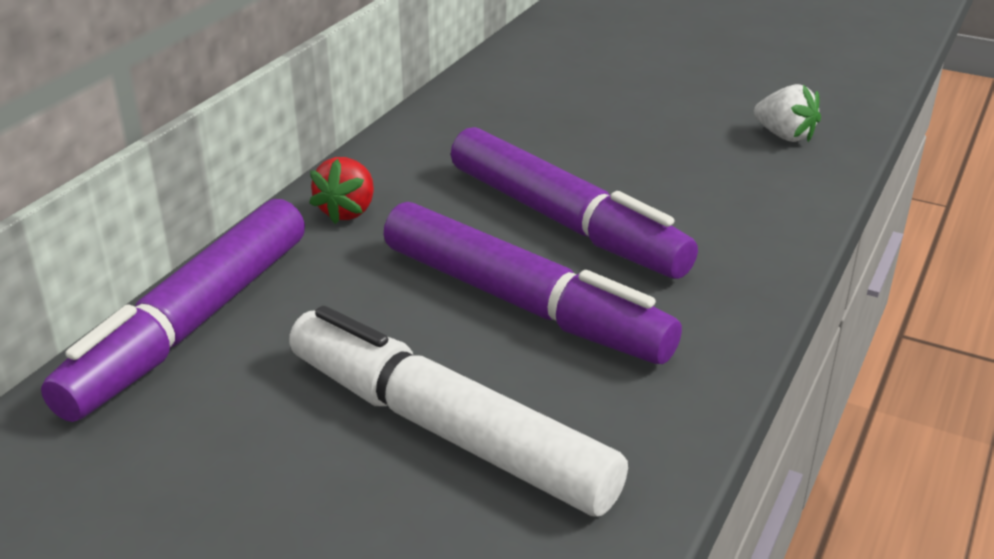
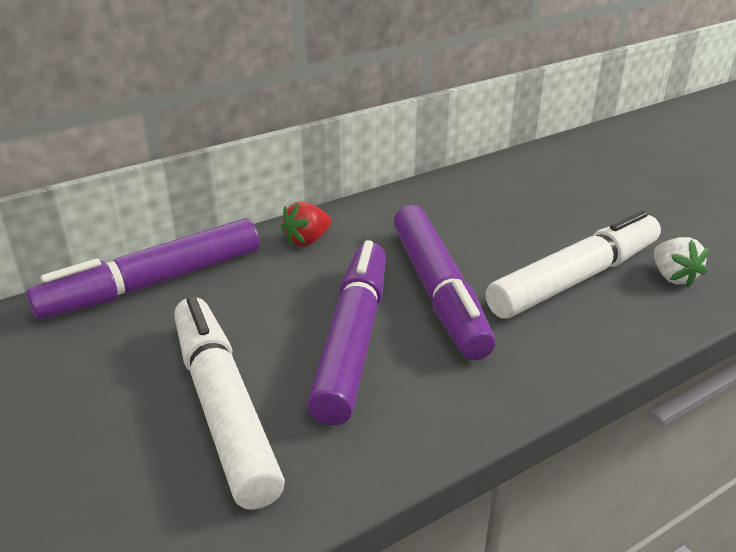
camera: 30 degrees right, 0 degrees up
(522, 304) = (353, 340): purple marker -> purple marker turned 150 degrees counterclockwise
(695, 165) = (575, 279): none -> white marker

